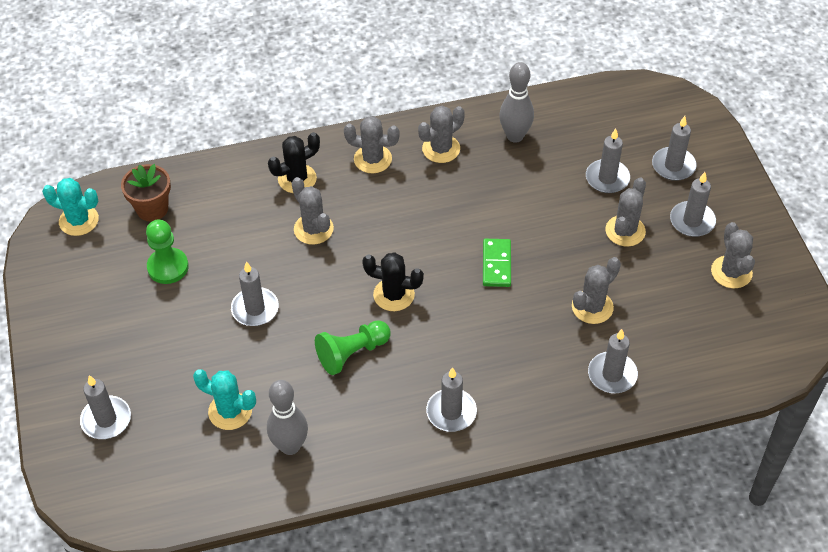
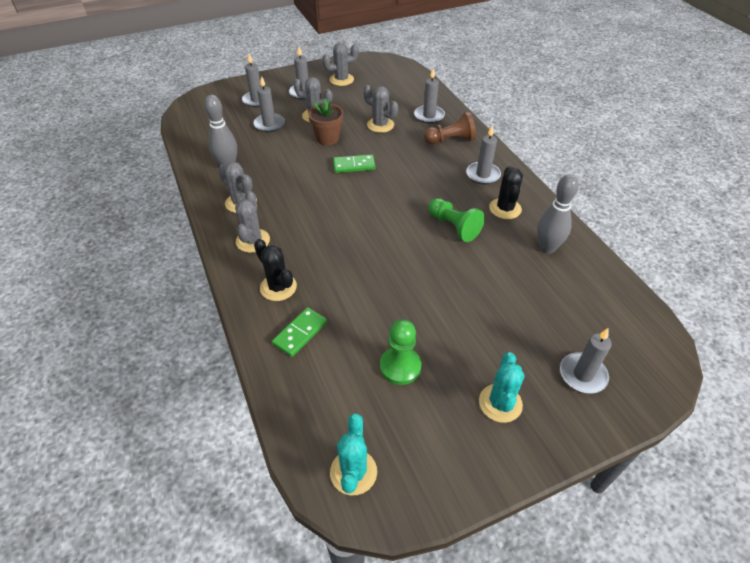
camera: 100 degrees left, 5 degrees down
(152, 209) = (327, 399): brown flower pot -> brown flower pot (327, 138)
(230, 411) = (534, 288): turquoise cactus -> turquoise cactus (500, 403)
(232, 193) = (300, 333): none -> green domino
(255, 309) = (430, 291): grey candle -> none
(313, 229) = (336, 267): grey cactus -> none
(394, 295) = (393, 212): black cactus -> black cactus (505, 209)
(541, 390) = (450, 140): none -> brown pawn

